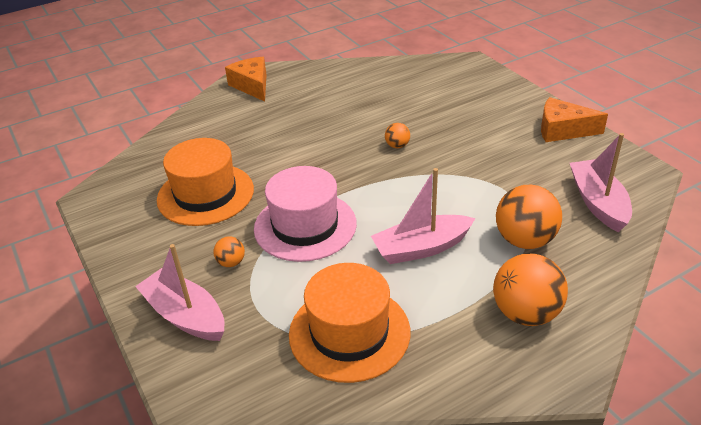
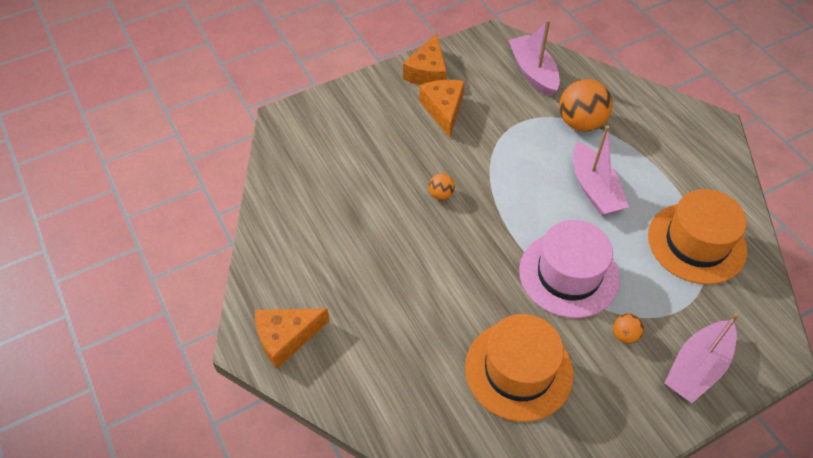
camera: 90 degrees left, 15 degrees up
(510, 142) = (443, 110): none -> orange cheese
(525, 313) = (660, 135): orange ball -> none
(598, 203) = (533, 72): pink boat -> pink boat turned 75 degrees clockwise

